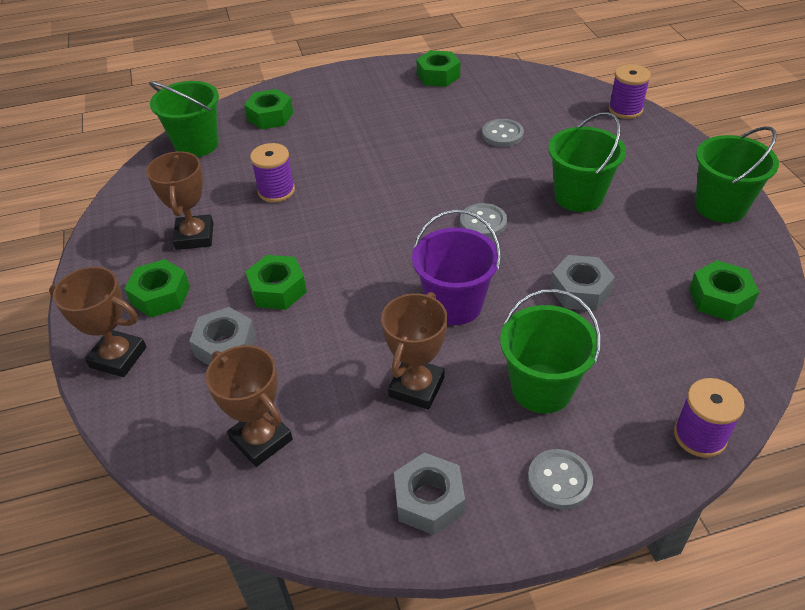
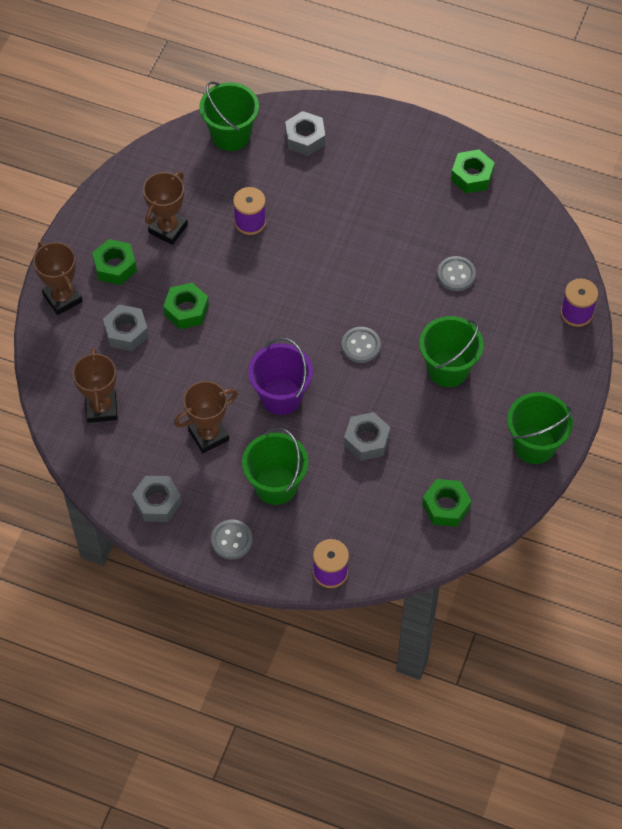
camera: 35 degrees right, 15 degrees up
(270, 116) = (305, 138): green nut -> grey nut

